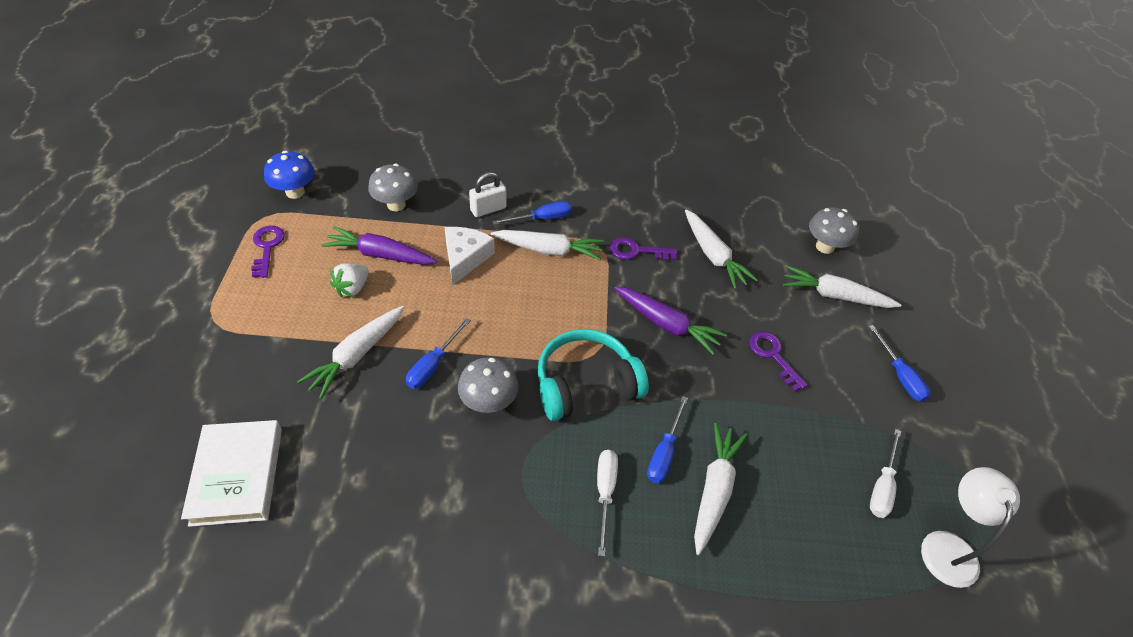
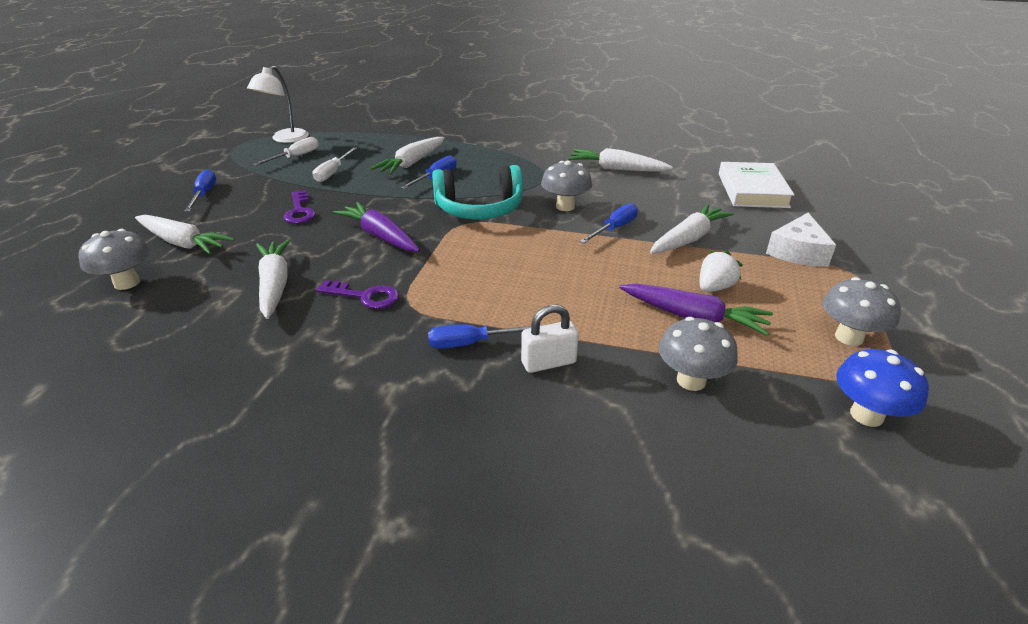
camera: 165 degrees left, 15 degrees down
(267, 247) = (849, 337): purple key -> grey mushroom
(465, 258) = (584, 306): white cheese -> white cheese (797, 252)
(549, 250) = (476, 306): white carrot -> white carrot (616, 169)
(605, 493) = (488, 167): white screwdriver -> white screwdriver (333, 172)

